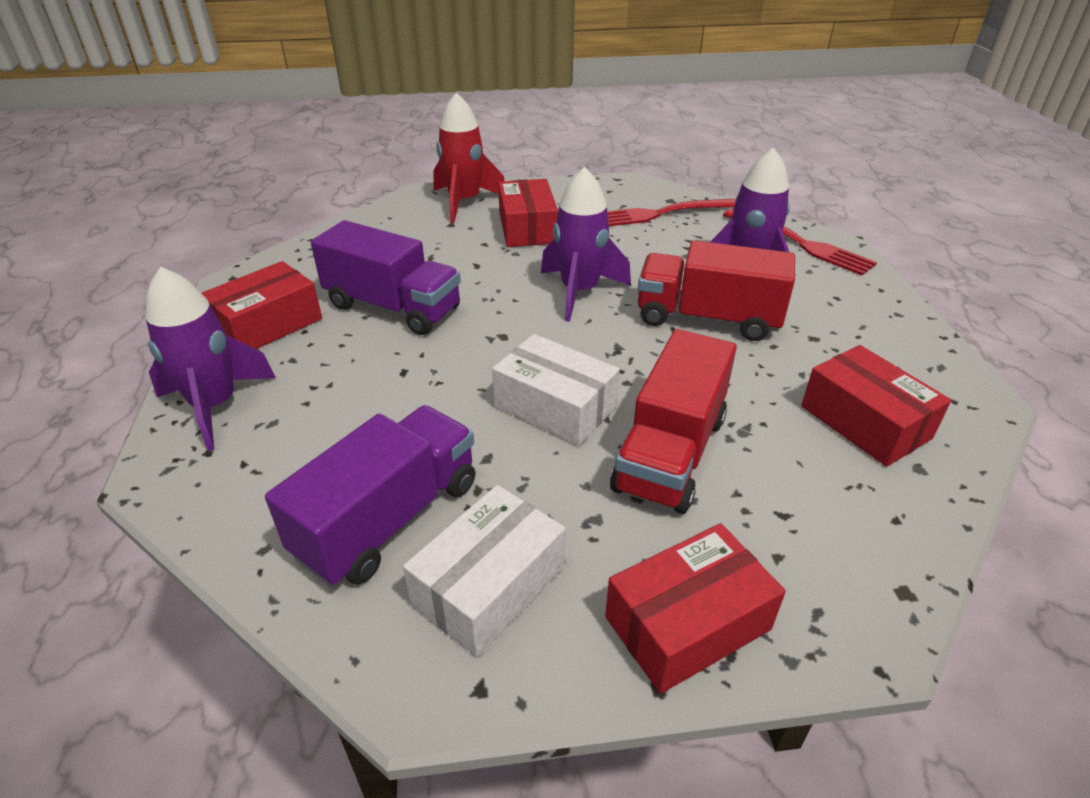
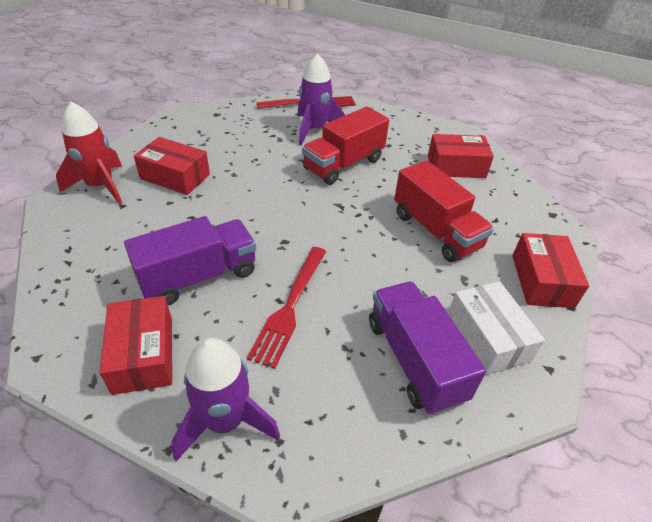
camera: 60 degrees left, 5 degrees up
(555, 406) = (370, 251): white box -> none
(579, 292) = (272, 191): purple rocket -> none
(659, 214) = (226, 125): red fork -> red fork (290, 307)

